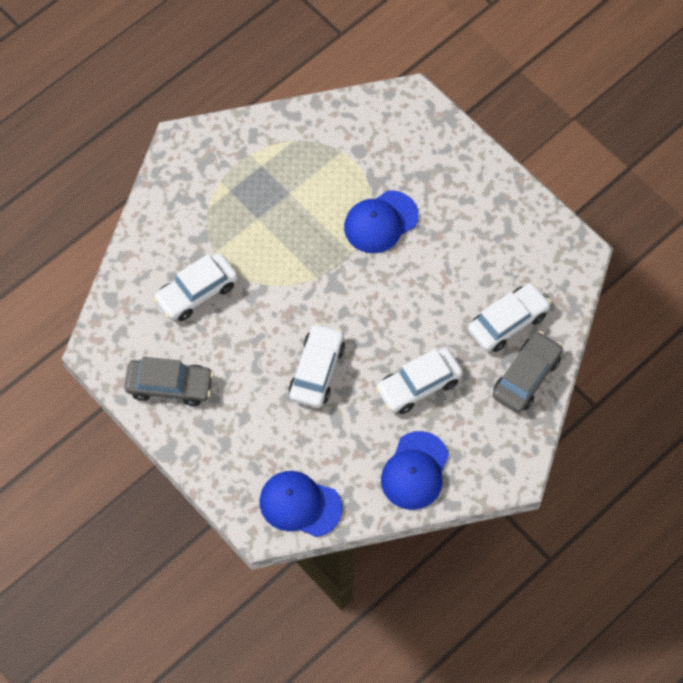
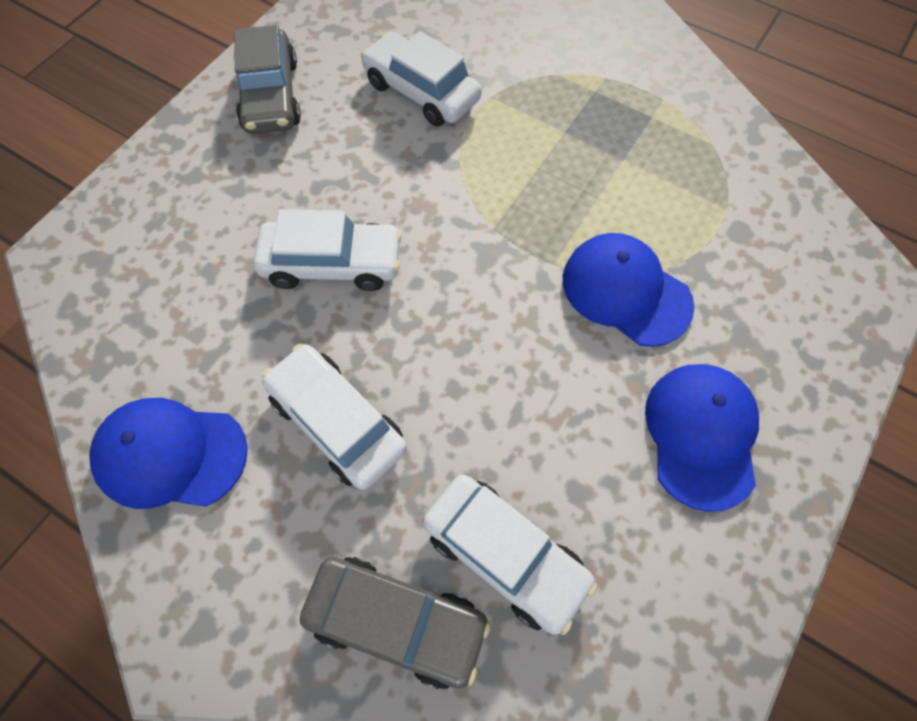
camera: 75 degrees right, 0 degrees up
(300, 504) = (96, 294): blue cap -> blue cap (701, 435)

